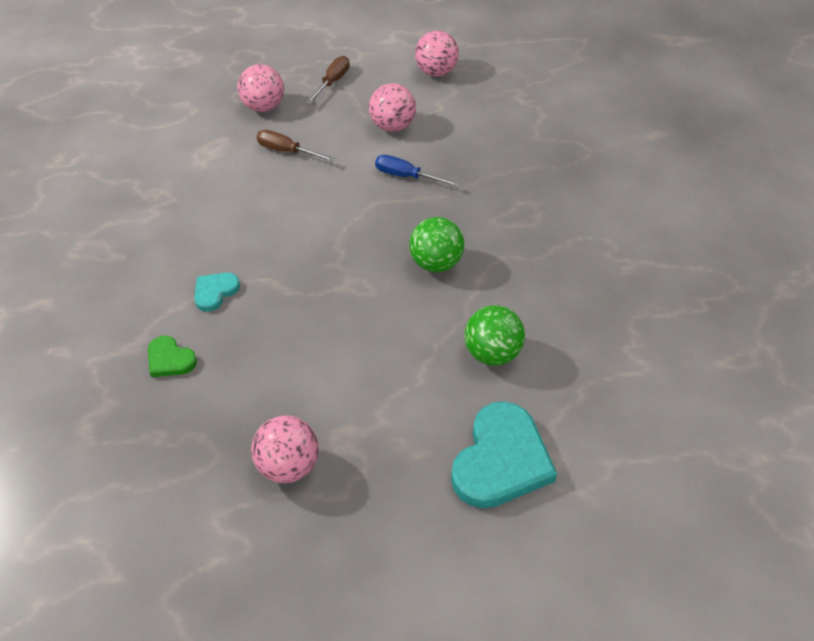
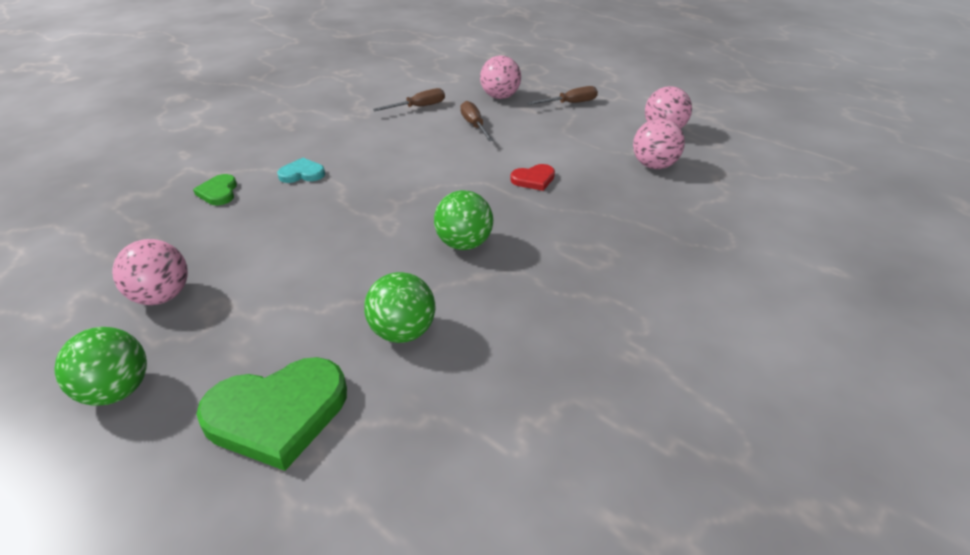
camera: 45 degrees right, 10 degrees down
(207, 160) = (418, 107): none -> brown screwdriver
(380, 539) = (117, 390): none -> green ball
(392, 126) = (573, 146): pink ball -> pink ball (654, 165)
(406, 176) = (533, 179): blue screwdriver -> red heart
(501, 460) = (277, 414): turquoise heart -> green heart

